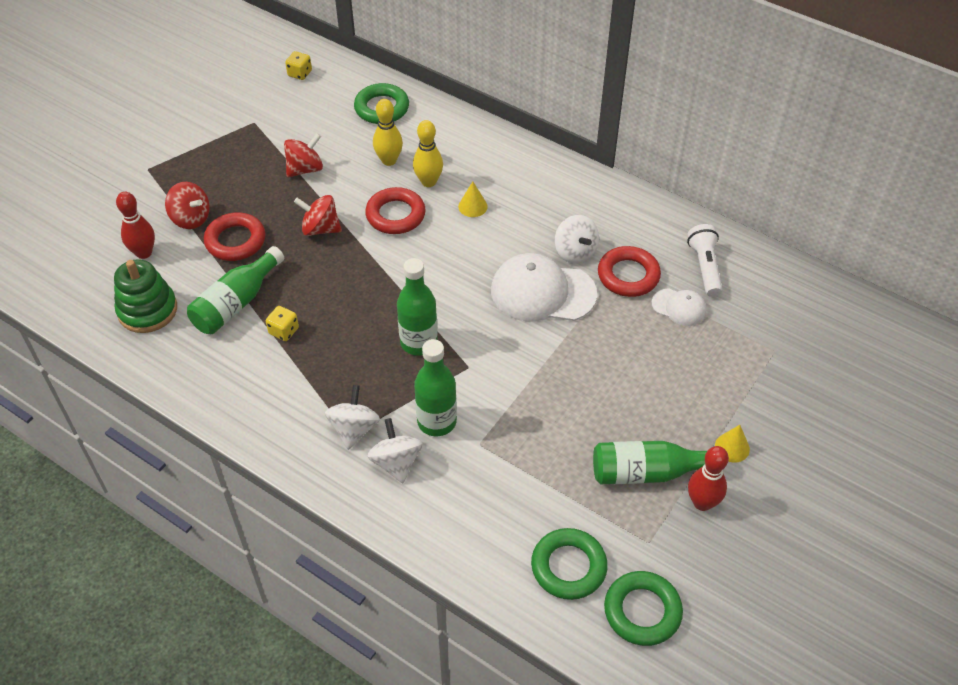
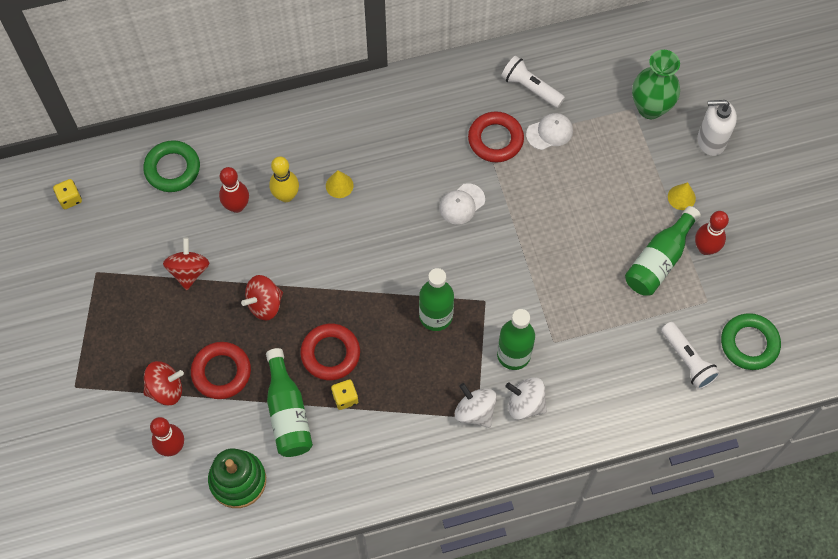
camera: 50 degrees left, 15 degrees up
(389, 160) = (237, 206): yellow bowling pin -> red bowling pin
(395, 215) = (299, 243): red ring -> red ring (330, 354)
(542, 292) = (462, 204): white cap -> white cap, size x0.52
(568, 567) = (687, 360): green ring -> white flashlight
(575, 252) = (444, 155): white spinning top -> none
(791, 363) = (650, 108): none -> green vase
(817, 432) = (711, 140): none -> white soap dispenser

